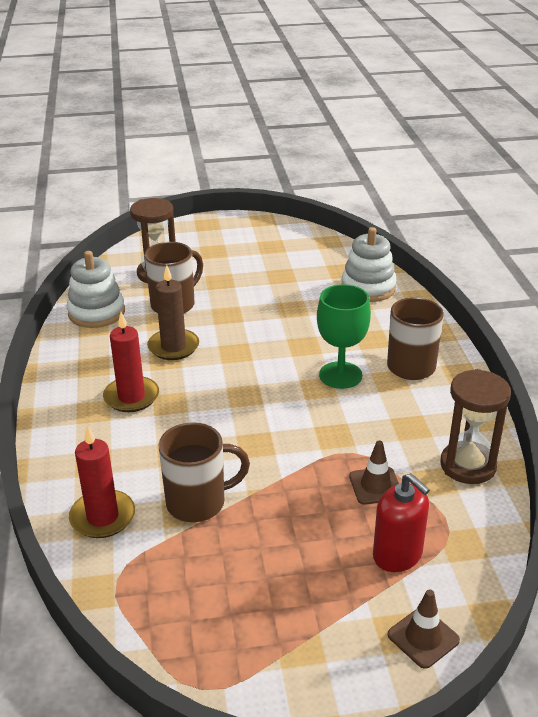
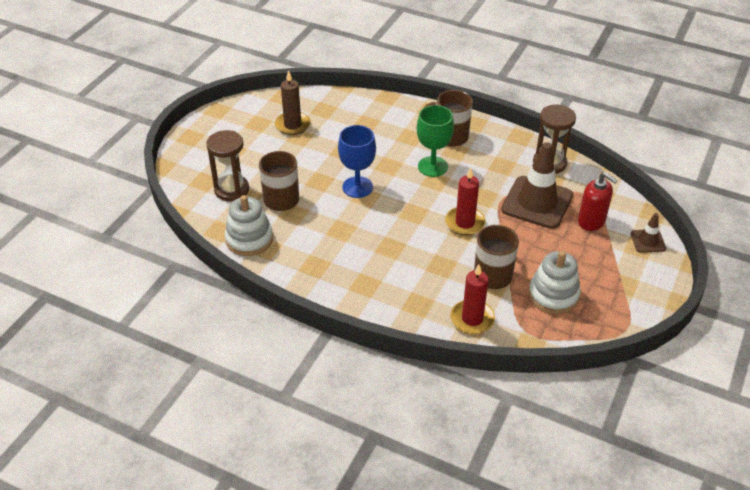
camera: 55 degrees left, 10 degrees up
(131, 397) = (367, 261): red candle -> red candle (465, 223)
(173, 347) = (331, 220): brown candle -> brown candle (292, 125)
(244, 340) = (357, 187): none -> blue goblet
(368, 288) = (356, 110): white stacking toy -> white stacking toy (553, 295)
(375, 486) = (537, 202): brown traffic cone -> brown traffic cone, size x2.08
(397, 555) = (591, 221): red soap dispenser -> red soap dispenser turned 45 degrees clockwise

